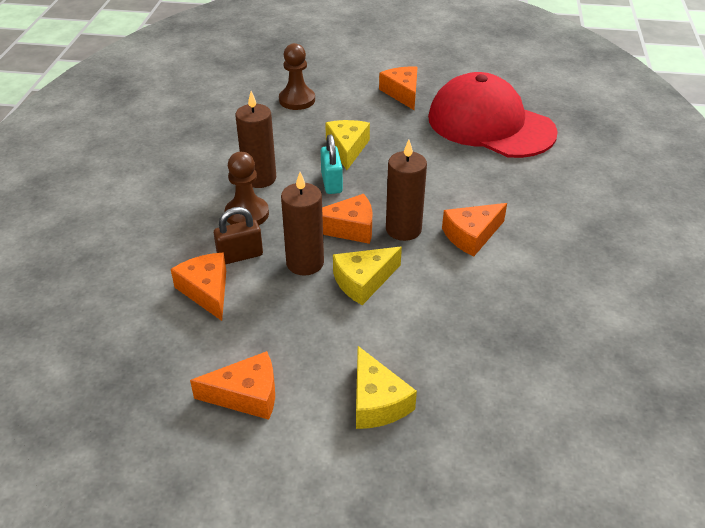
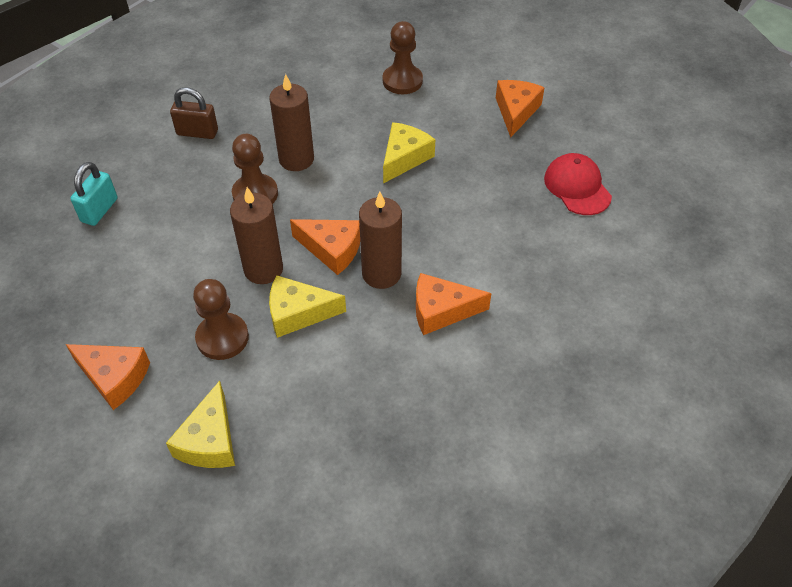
camera: 30 degrees right, 10 degrees up
(206, 291) = (161, 259): orange cheese -> none
(240, 255) = (215, 236): brown padlock -> brown padlock (197, 132)
(316, 324) = (222, 338): none -> brown pawn
(331, 183) = (357, 192): turquoise padlock -> turquoise padlock (99, 210)
(490, 125) = (577, 187): red cap -> red cap, size x0.49

